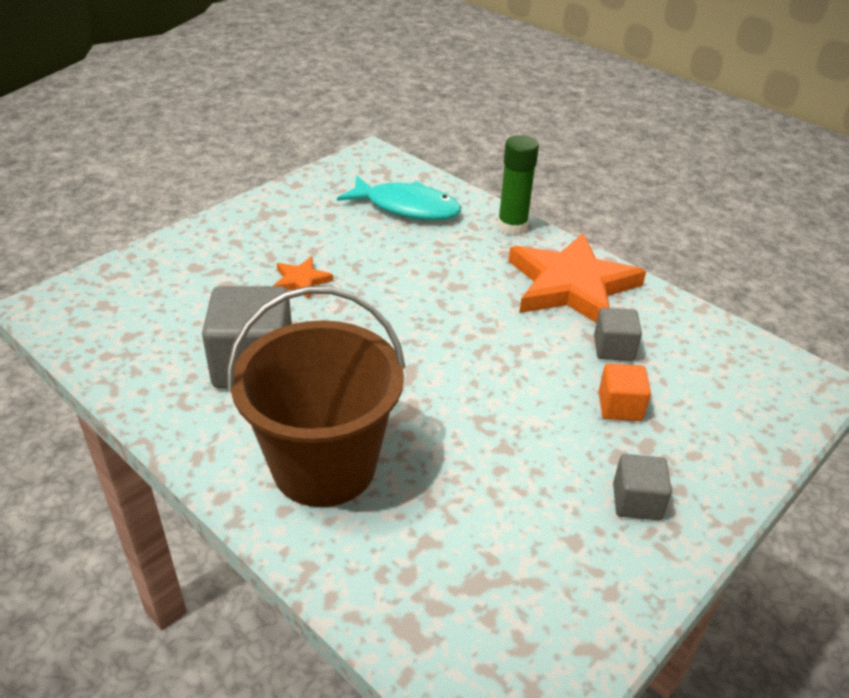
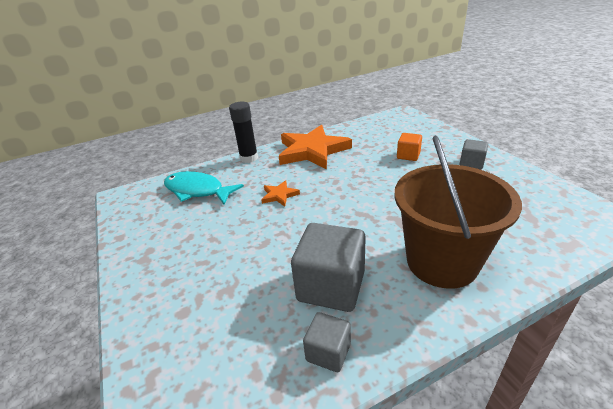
camera: 65 degrees left, 5 degrees down
(301, 280) = (245, 249): orange star -> orange star (279, 195)
(406, 207) = (197, 190): turquoise fish -> turquoise fish turned 105 degrees counterclockwise
(512, 227) = (249, 158): green glue stick -> black glue stick
(613, 348) = (366, 149): grey cube -> grey cube (328, 352)

